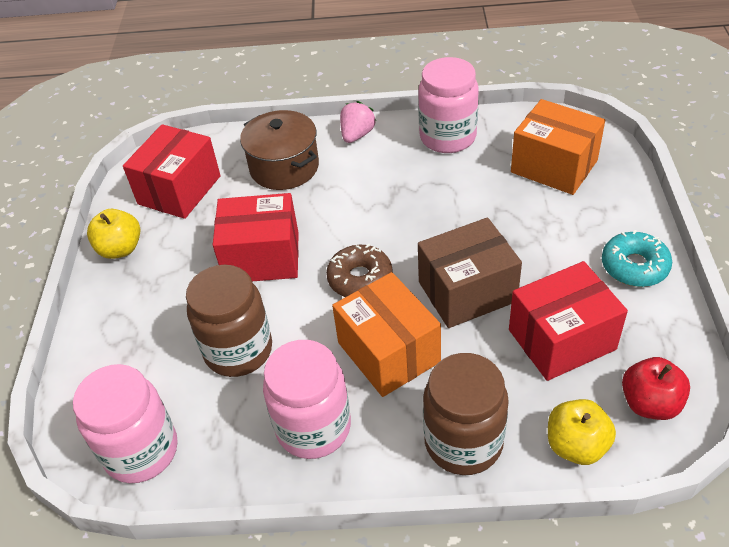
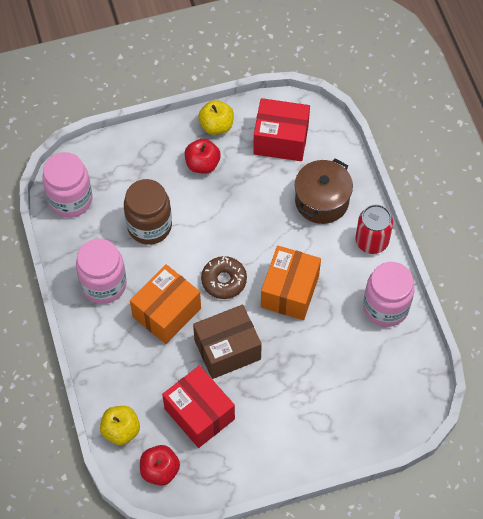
camera: 70 degrees right, 15 degrees up
(170, 273) = (202, 164): none -> red apple
(262, 257) = (229, 214): red box -> none
(357, 135) = (371, 241): pink strawberry -> red can
(463, 442) = (110, 368): brown jar -> none
(467, 292) = (227, 349): brown box -> brown box turned 75 degrees counterclockwise
(554, 166) = (370, 390): orange box -> orange box (289, 291)
(634, 266) = (275, 455): turquoise donut -> none

